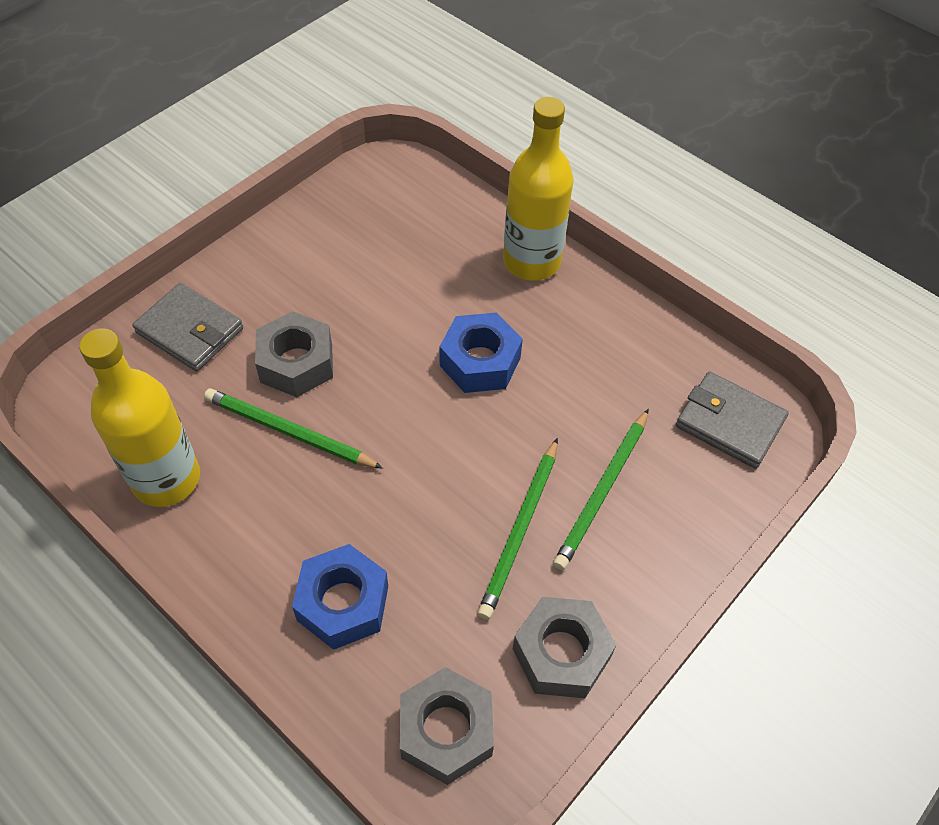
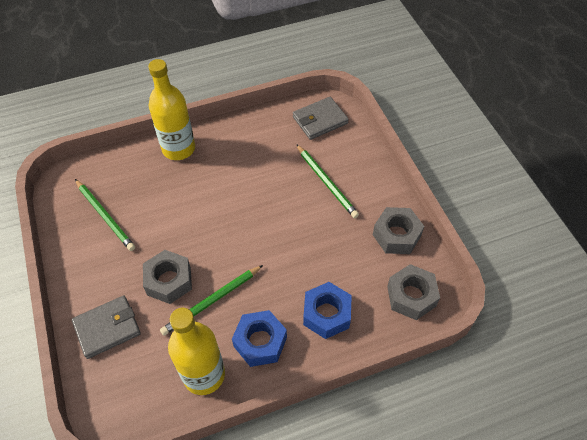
camera: 60 degrees left, 0 degrees up
(480, 361) = (224, 197): blue nut -> blue nut (260, 342)
(520, 530) = (328, 223): green pencil -> green pencil (105, 216)

